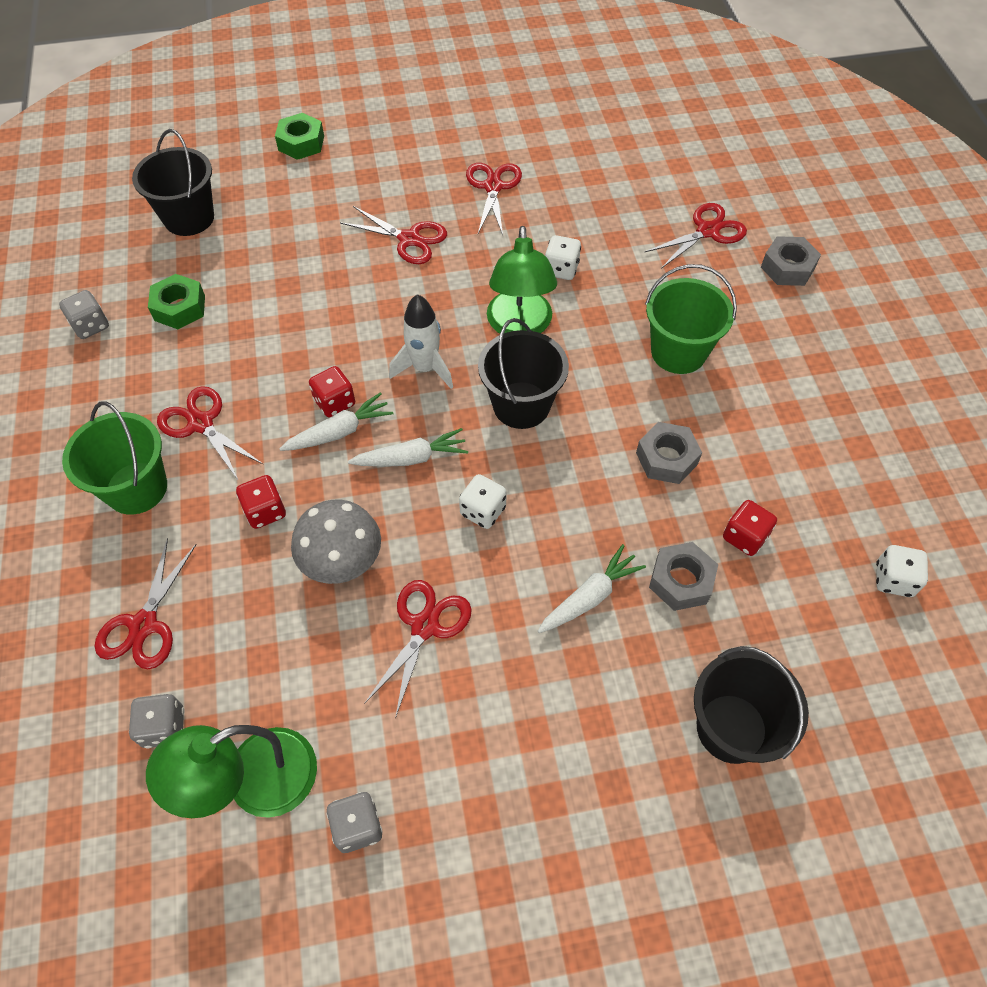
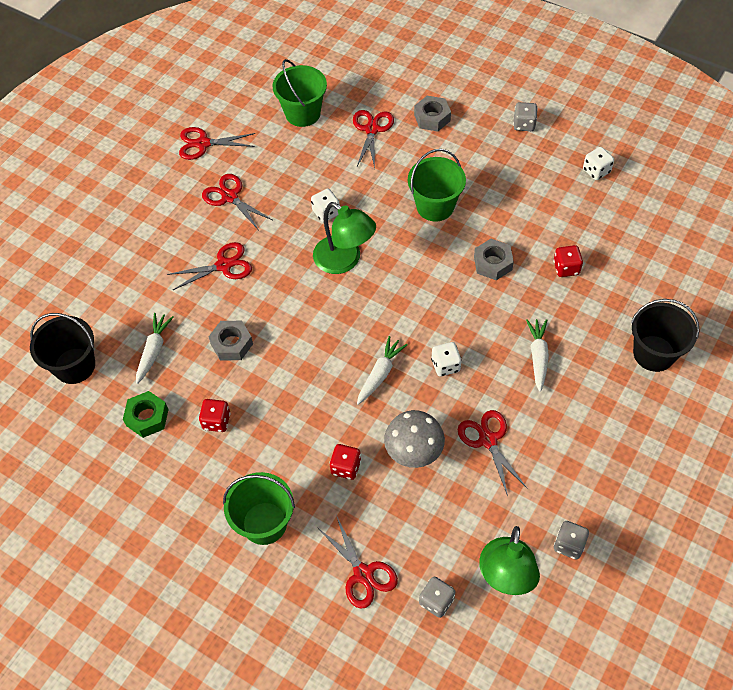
camera: 45 degrees left, 0 degrees up
(90, 326) = (108, 475): grey dice -> grey dice (524, 124)
(201, 423) = (251, 461): red scissors -> red scissors (203, 143)
(301, 143) = (79, 264): green nut -> none
(334, 402) = (305, 384): red dice -> red dice (216, 421)
(339, 432) = (328, 396): white carrot -> white carrot (154, 350)
(425, 368) = (327, 325): white rocket -> none
(521, 405) = (397, 299): black bucket -> none
(657, 167) = (303, 113): none -> green bucket
(681, 581) = (564, 312): grey nut -> grey nut (231, 344)
(893, 579) = (640, 231): white dice -> white dice (596, 171)

